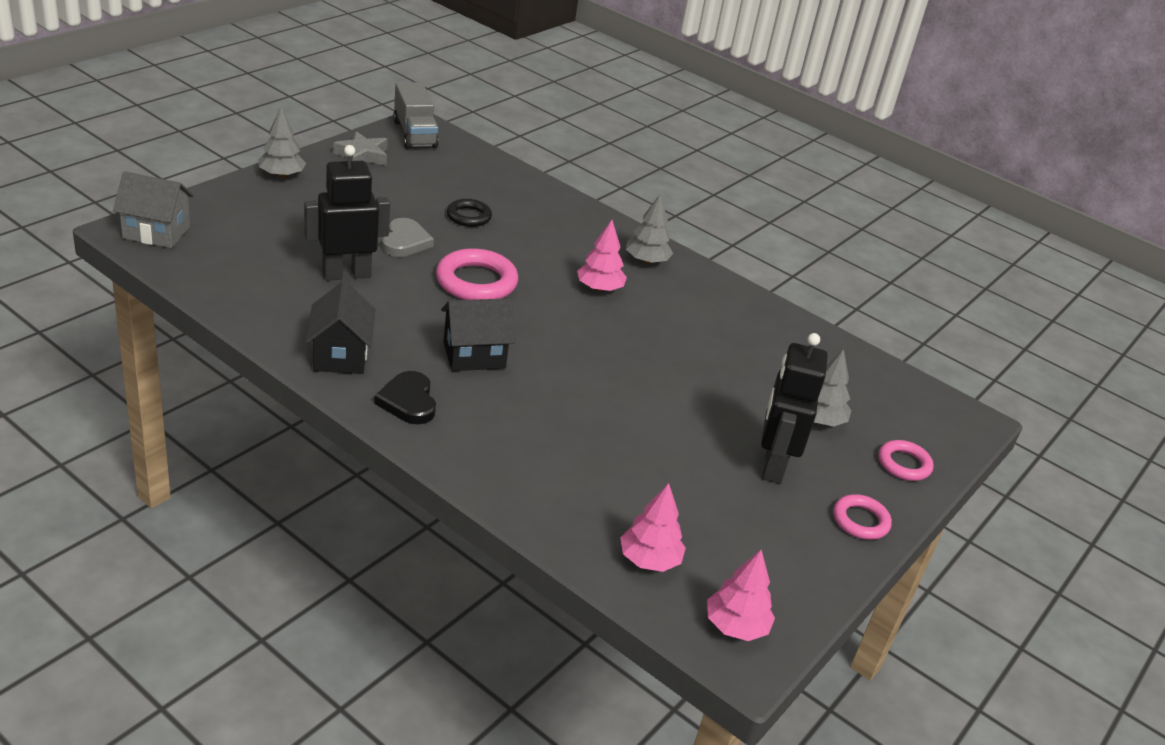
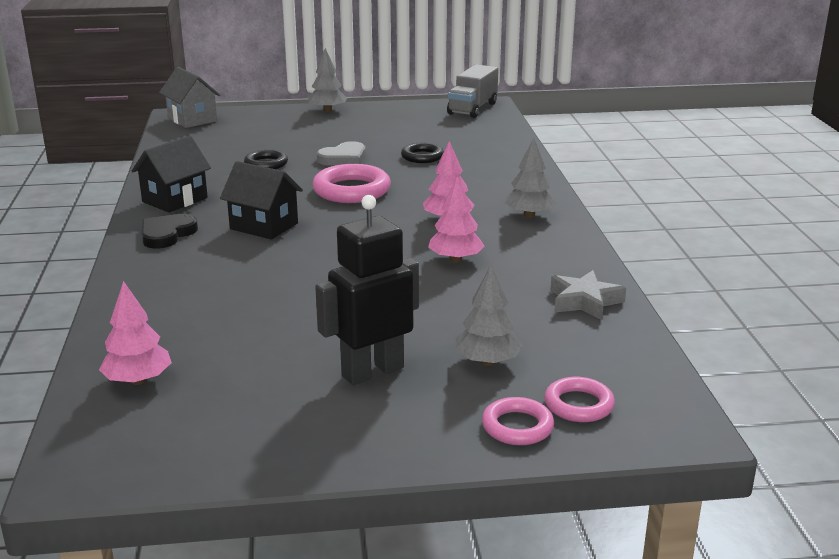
camera: 50 degrees right, 10 degrees down
(346, 274) = (266, 164): black robot -> black ring
(362, 155) = (407, 112): grey star -> grey star (584, 301)
(736, 626) = (112, 451): pink tree -> pink tree (455, 259)
(860, 521) = (378, 443): pink ring -> pink ring (578, 405)

